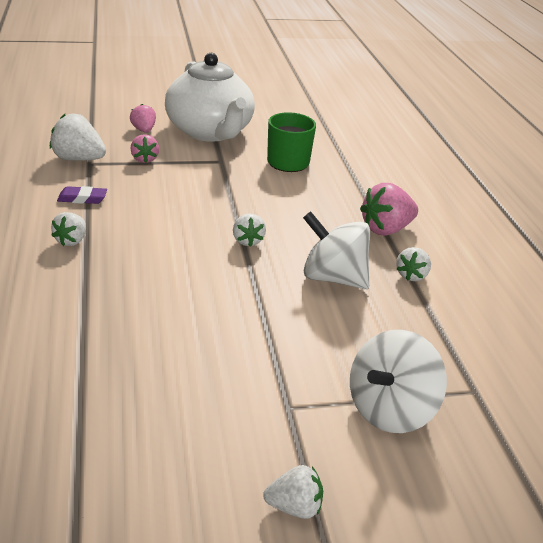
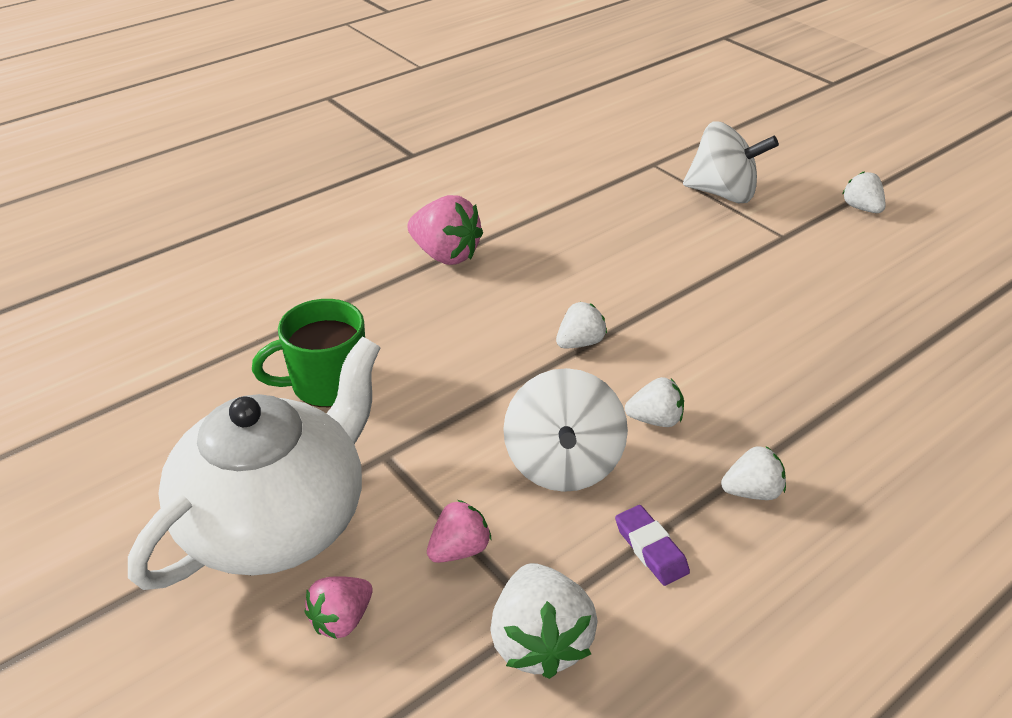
camera: 115 degrees left, 5 degrees up
(333, 278) = (583, 263): white spinning top -> white spinning top (563, 463)
(411, 275) = (523, 220): white strawberry -> white strawberry (655, 420)

